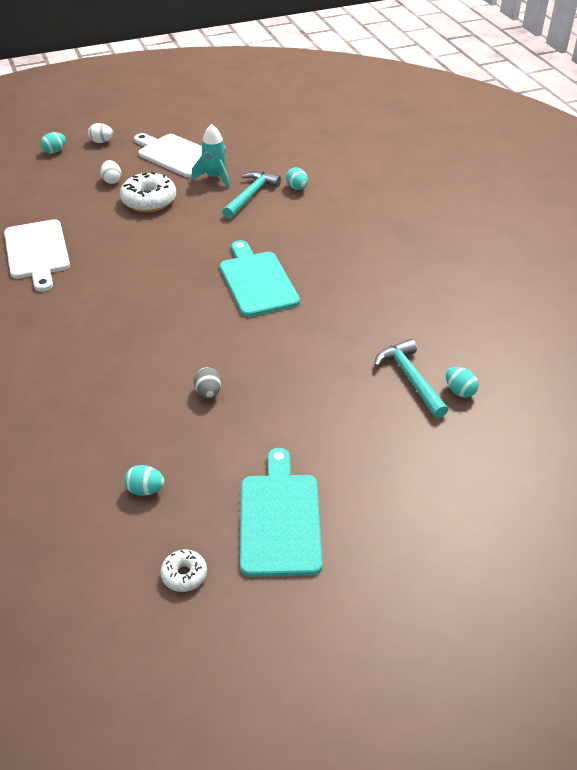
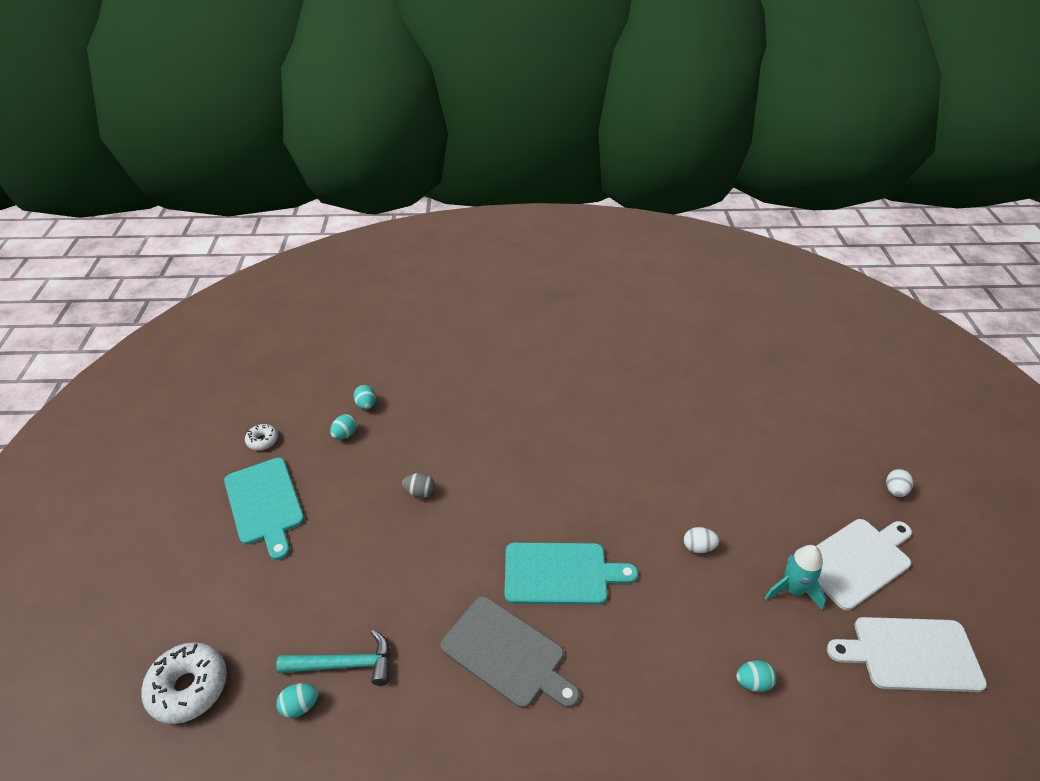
camera: 110 degrees right, 0 degrees up
(37, 252) = (669, 411): white cutting board -> white cutting board (911, 654)
(55, 151) = (871, 446): turquoise egg -> turquoise egg (366, 405)
(112, 180) = (797, 485): white egg -> white egg (698, 547)
(149, 200) = (747, 511): white donut -> white donut (189, 687)
(251, 195) = (742, 619): turquoise hammer -> none
(280, 519) = (265, 504): turquoise cutting board -> turquoise cutting board turned 45 degrees clockwise
(344, 293) = (506, 653): none -> grey cutting board

